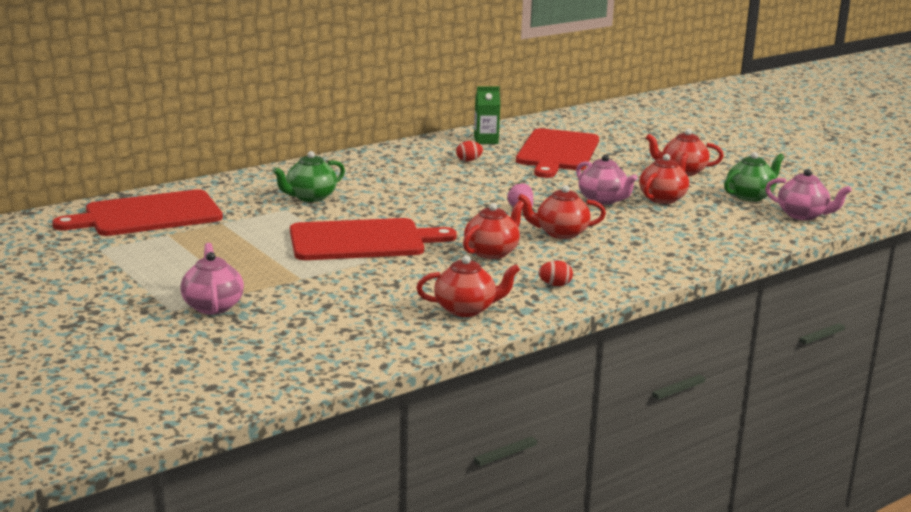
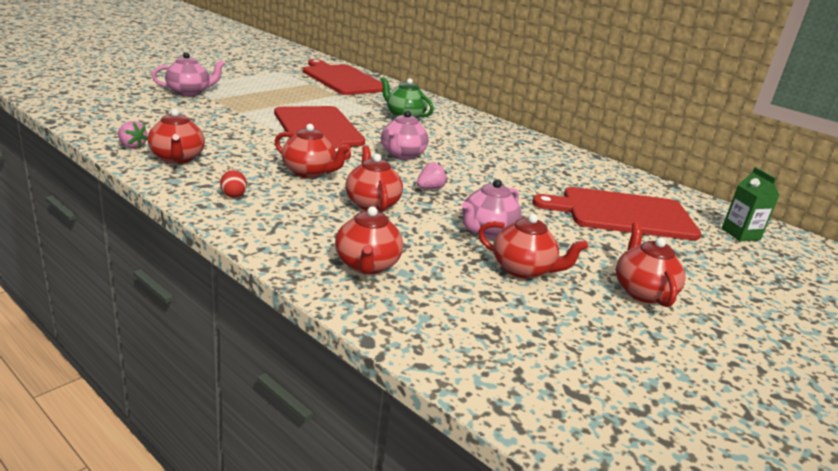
camera: 75 degrees right, 5 degrees up
(432, 332) = (132, 146): none -> pink strawberry
(468, 160) = (548, 171): red egg -> none
(486, 140) = (617, 180): green carton -> green carton (740, 234)
(673, 244) = (367, 265): none -> red teapot
(750, 196) = (590, 342): green teapot -> none
(803, 215) = (542, 390): pink teapot -> pink teapot (402, 155)

